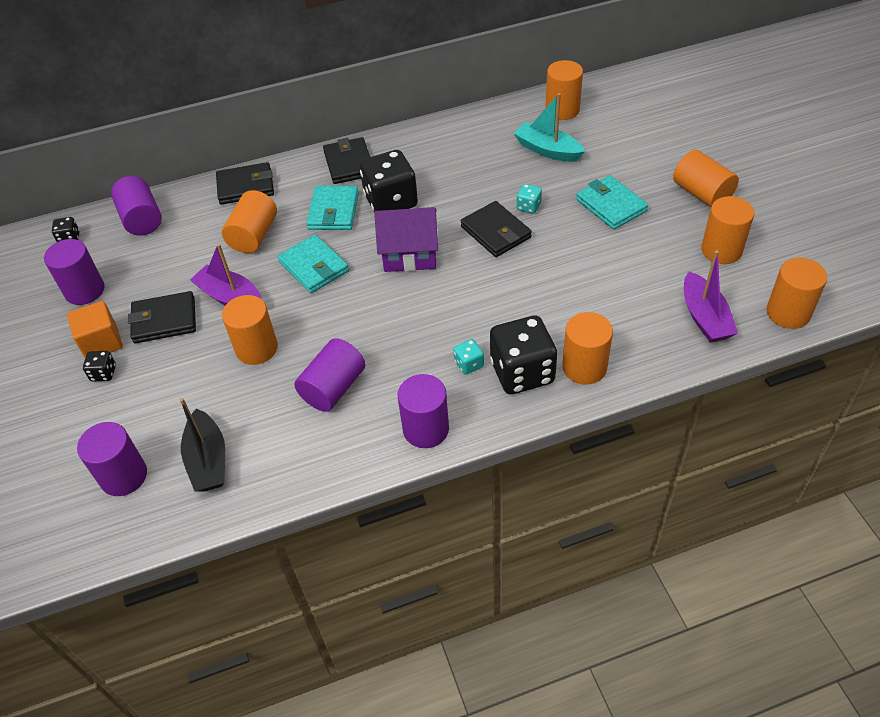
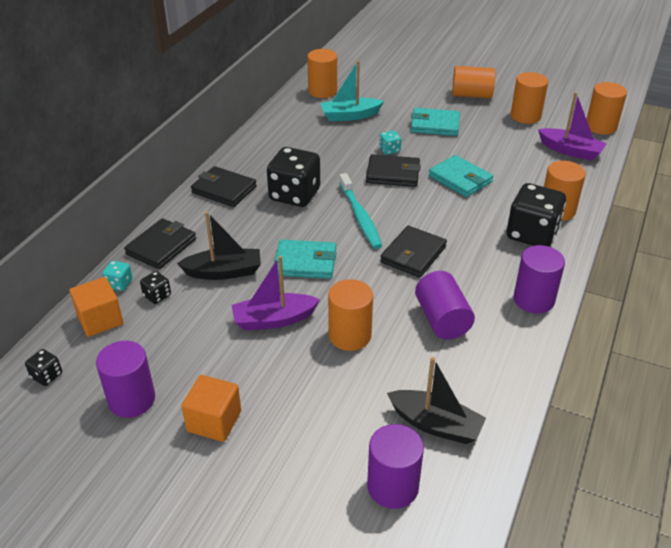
camera: 50 degrees left, 10 degrees down
(103, 373) = (254, 439): black dice -> black dice (157, 295)
(142, 219) = (100, 320): purple cylinder -> orange cube
(164, 320) = (244, 369): black wallet -> black wallet (413, 254)
(254, 235) = (224, 272): orange cylinder -> black boat
(333, 211) = (261, 223): turquoise wallet -> turquoise wallet (460, 179)
(409, 254) = (360, 216): purple house -> turquoise toothbrush
(469, 364) = (497, 250): turquoise dice -> turquoise dice (119, 284)

